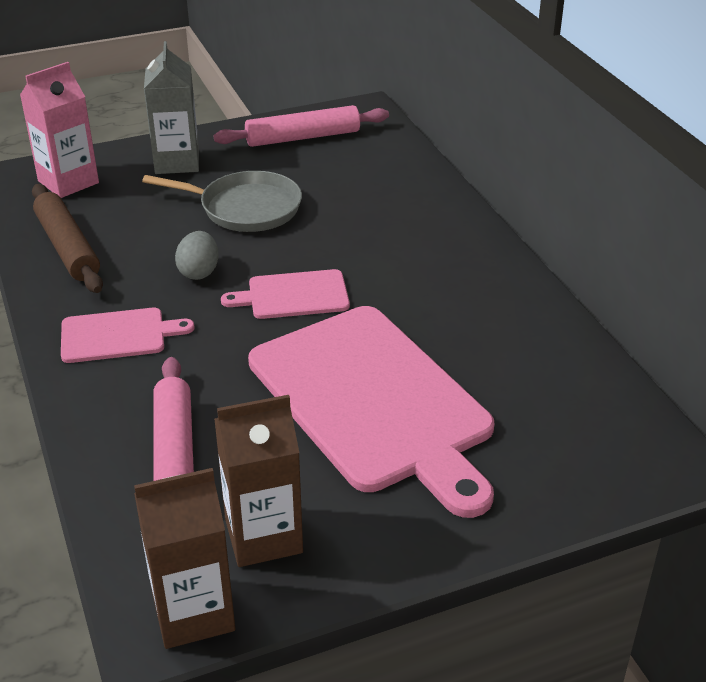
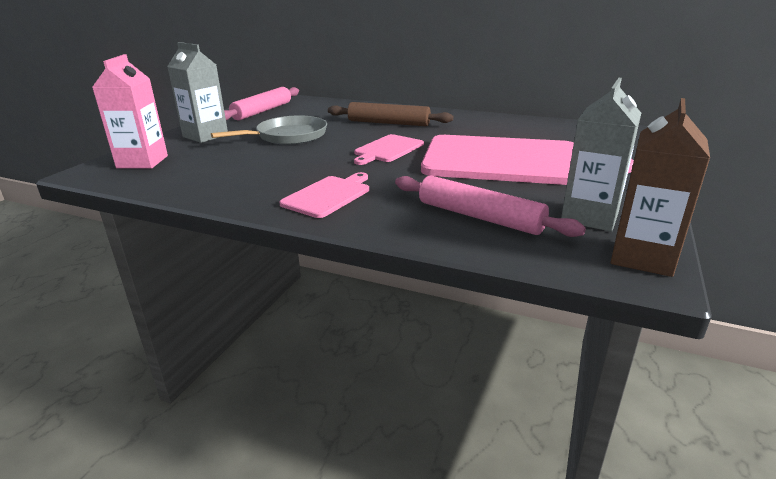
camera: 45 degrees left, 10 degrees down
(67, 247) = (206, 181): brown rolling pin -> brown rolling pin (388, 123)
(199, 272) = (317, 160): grey egg -> none
(263, 536) = (589, 217): brown carton -> grey carton

